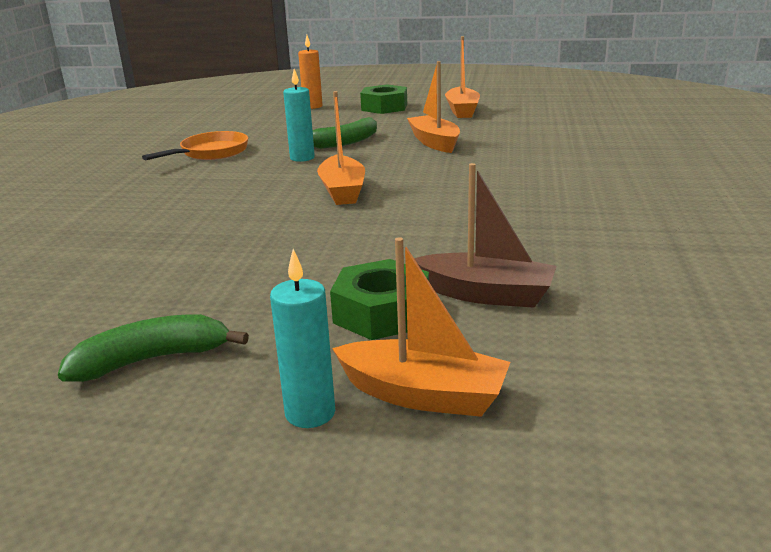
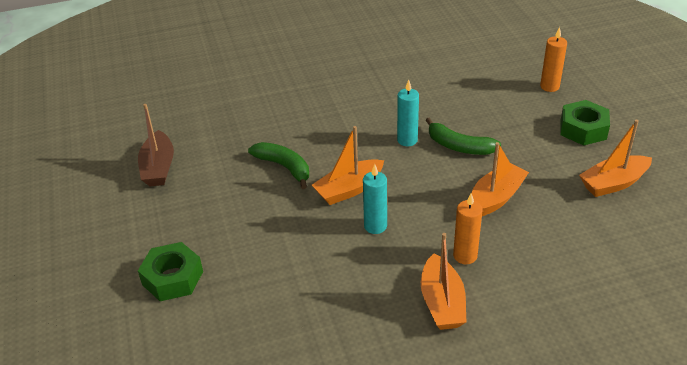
camera: 65 degrees right, 15 degrees up
(152, 360) = (101, 215): green banana -> green banana (284, 167)
(211, 153) = (390, 91): orange pan -> none
(310, 413) = (71, 288): turquoise candle -> turquoise candle (375, 226)
(423, 395) = (95, 323): orange boat -> orange boat (442, 303)
(486, 294) = (211, 316): brown boat -> brown boat (158, 168)
(500, 163) = (465, 256): none -> orange candle

